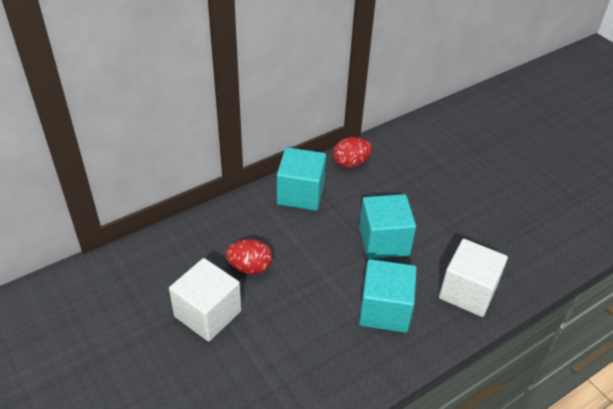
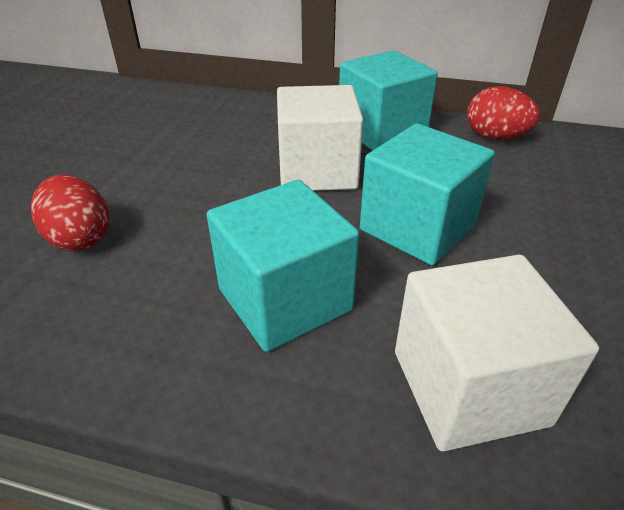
camera: 50 degrees right, 5 degrees down
(208, 313) = (108, 163): white cube -> white cube (317, 171)
(250, 267) = (215, 154): red egg -> red egg (80, 238)

